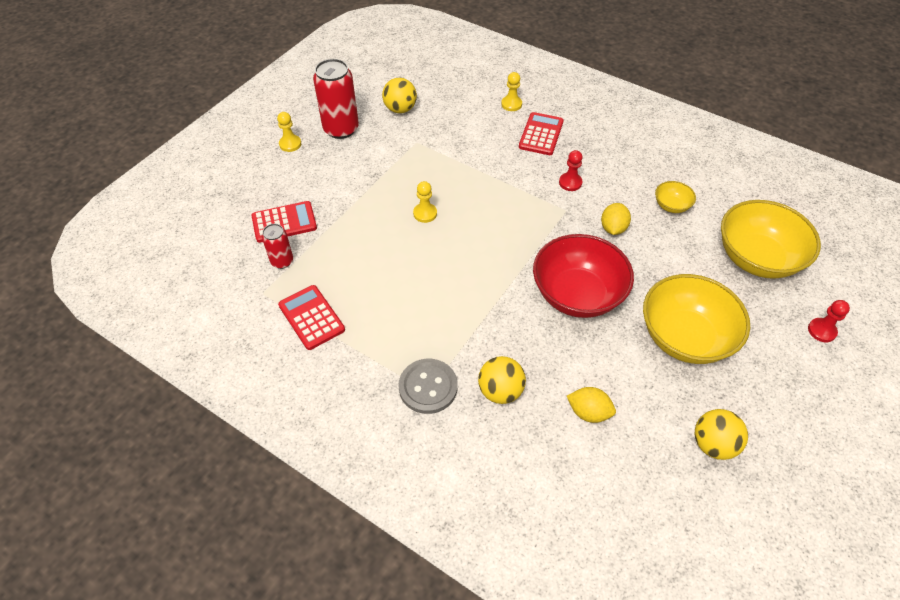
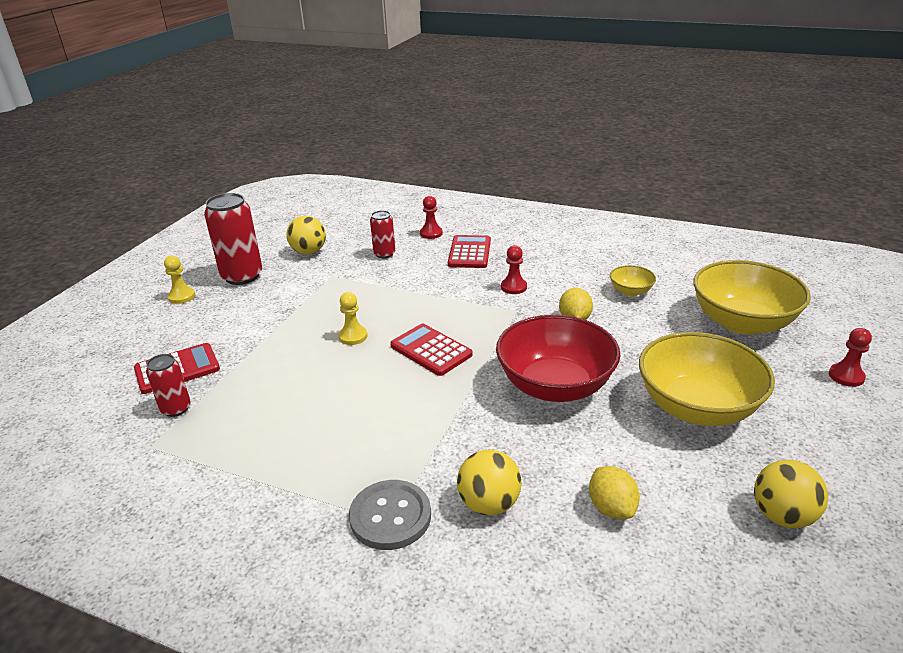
camera: 10 degrees left, 20 degrees down
(311, 317) = (219, 463): red calculator -> red calculator (431, 350)
(465, 123) = (384, 254): none -> red can
(511, 104) = (431, 233): yellow pawn -> red pawn
(588, 412) = (611, 508): yellow lemon -> yellow lemon turned 60 degrees clockwise

